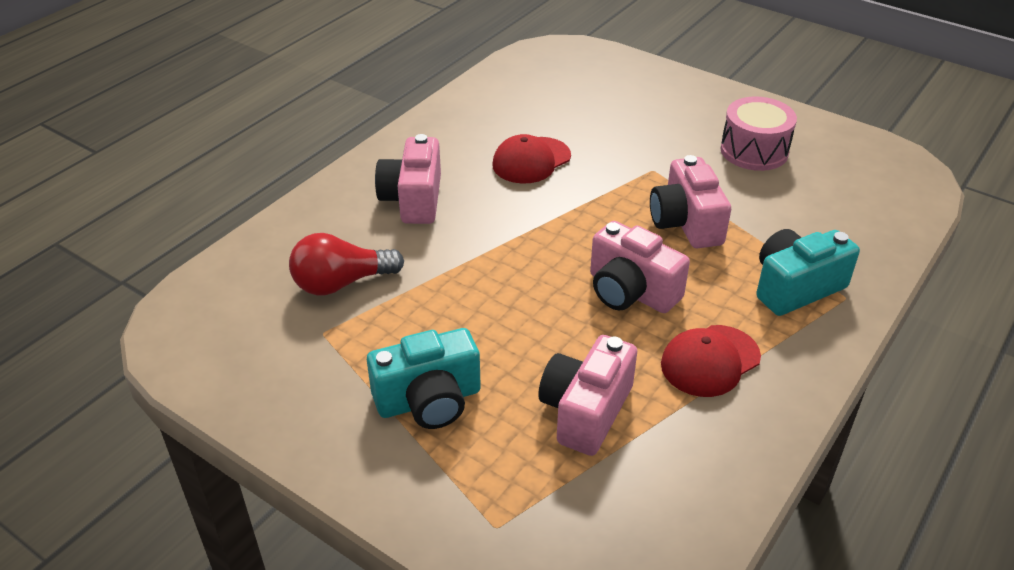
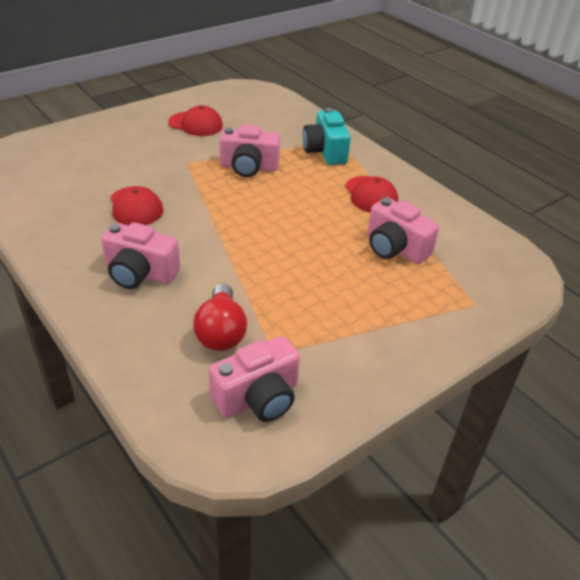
camera: 75 degrees left, 0 degrees up
(429, 400) = (365, 310): turquoise camera -> none
(631, 291) = (300, 204): pink camera -> pink camera (258, 397)
(754, 151) = (196, 124): pink drum -> red cap

